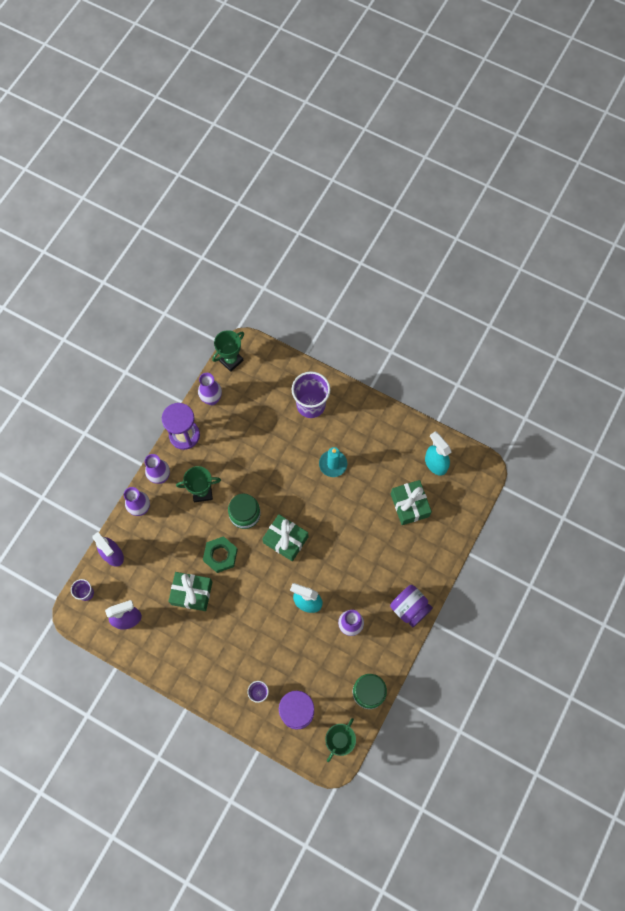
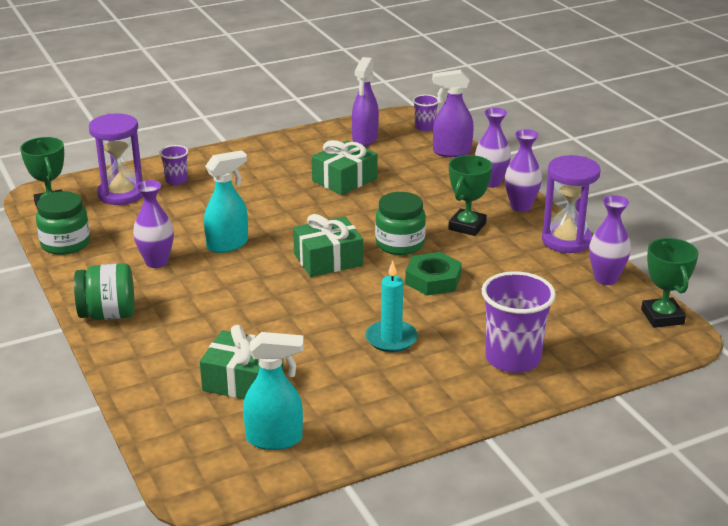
camera: 125 degrees right, 40 degrees down
(220, 555) = (366, 210): green nut -> green nut (433, 279)
(409, 608) = (108, 314): purple jar -> green jar

